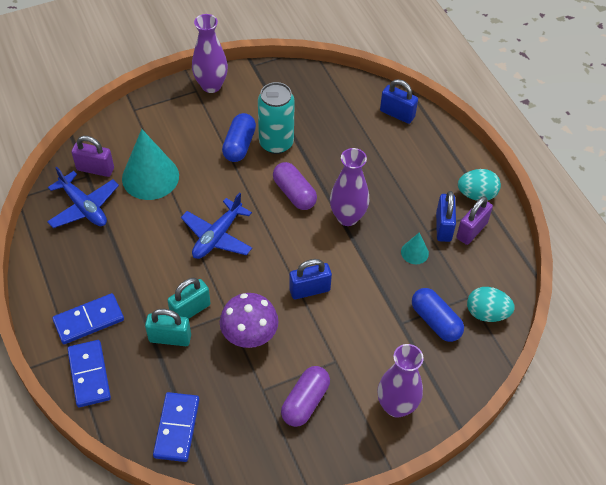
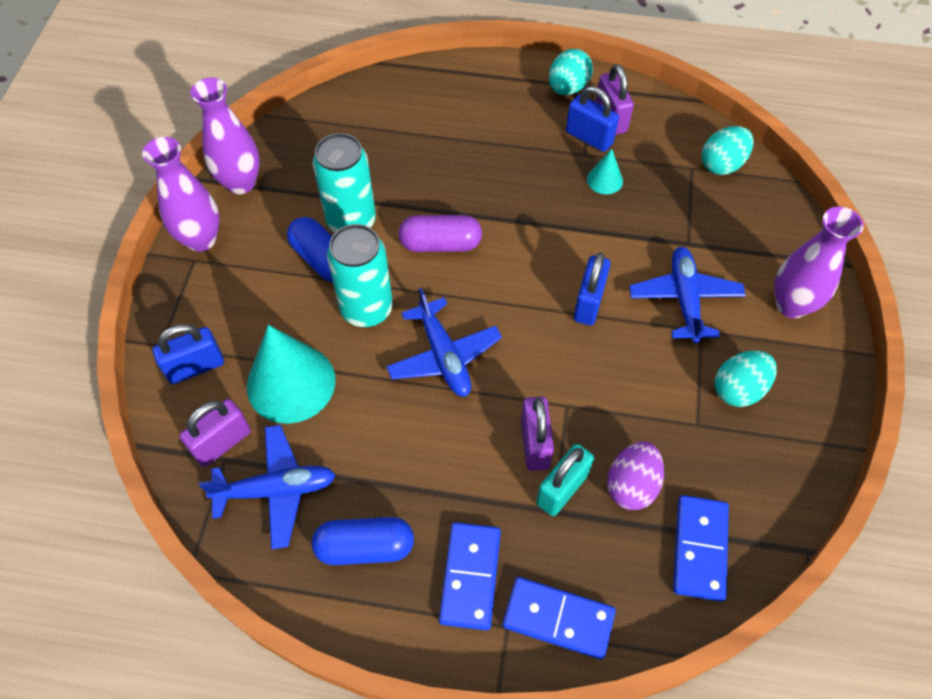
camera: 55 degrees left, 5 degrees up
(177, 428) = (700, 548): blue domino -> blue domino turned 60 degrees clockwise
(190, 310) = (535, 443): turquoise padlock -> purple padlock
(196, 373) = (631, 485): none -> purple egg
(222, 184) = (367, 309): none -> turquoise can
(249, 337) = (616, 399): purple mushroom -> none
(305, 402) = (738, 389): purple capsule -> turquoise egg
(347, 217) = (513, 212): purple vase -> purple vase (241, 183)
(353, 341) = (684, 299): none -> blue plane
(397, 114) = (405, 91): blue padlock -> blue padlock (195, 367)
(435, 321) = (705, 211): blue capsule -> blue capsule (365, 547)

